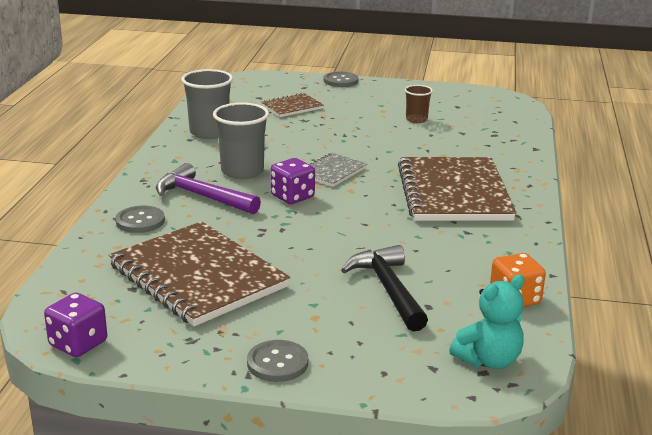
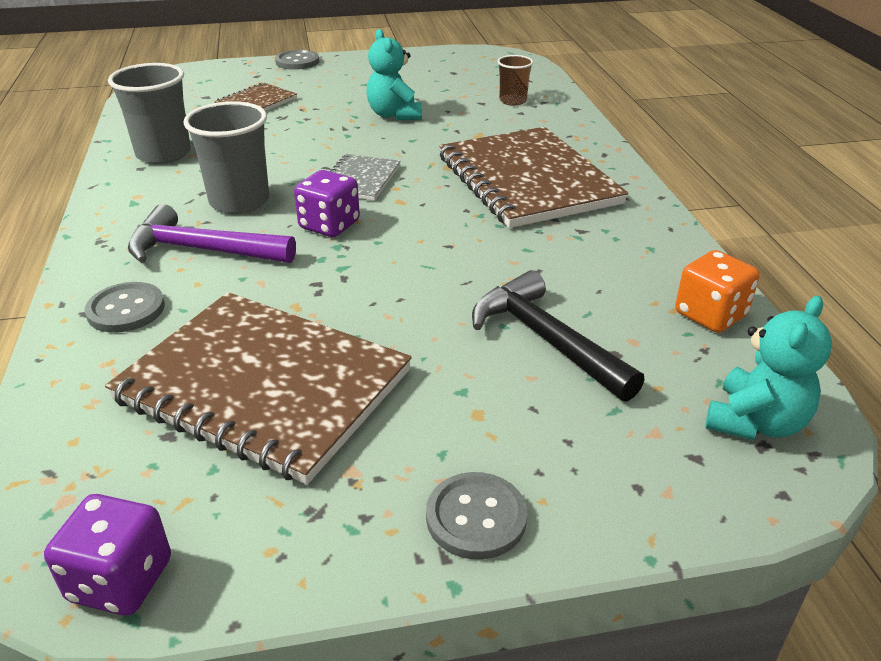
camera: 20 degrees left, 10 degrees up
(387, 131) = (394, 115): none -> turquoise teddy bear
(416, 120) = (418, 95): brown cup -> brown cup (513, 101)

